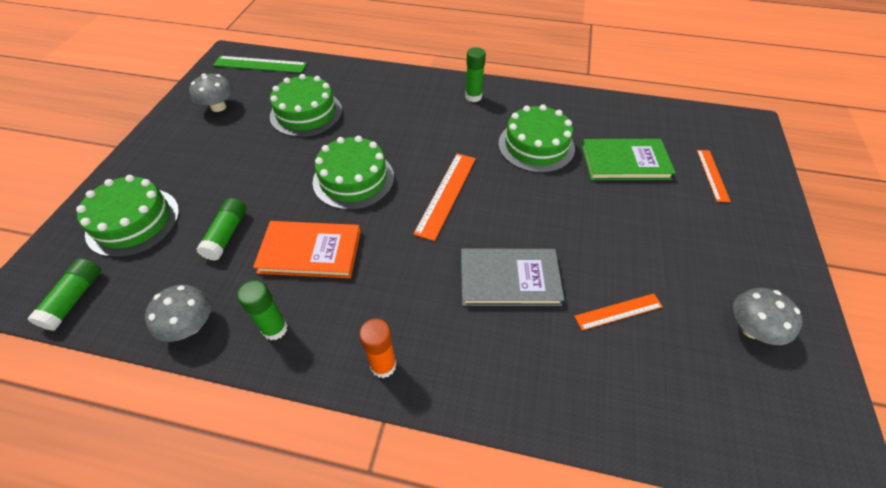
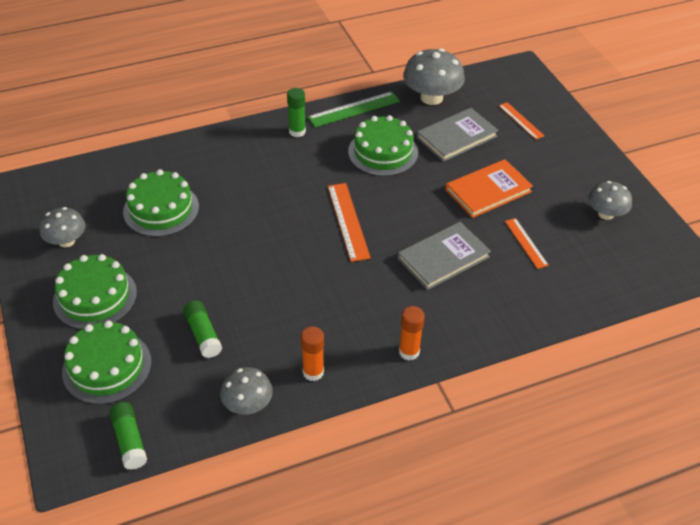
camera: 35 degrees left, 5 degrees down
(260, 64) = (60, 184): green ruler -> green ruler (354, 109)
(275, 329) = (313, 372): green glue stick -> orange glue stick
(310, 251) = (284, 312): orange book -> orange book (488, 191)
(353, 179) = (263, 244): green cake -> green cake (95, 297)
(618, 312) = (526, 243): orange ruler -> orange ruler turned 60 degrees counterclockwise
(625, 162) = (456, 137): green book -> grey book
(627, 116) = (431, 98): none -> grey mushroom

